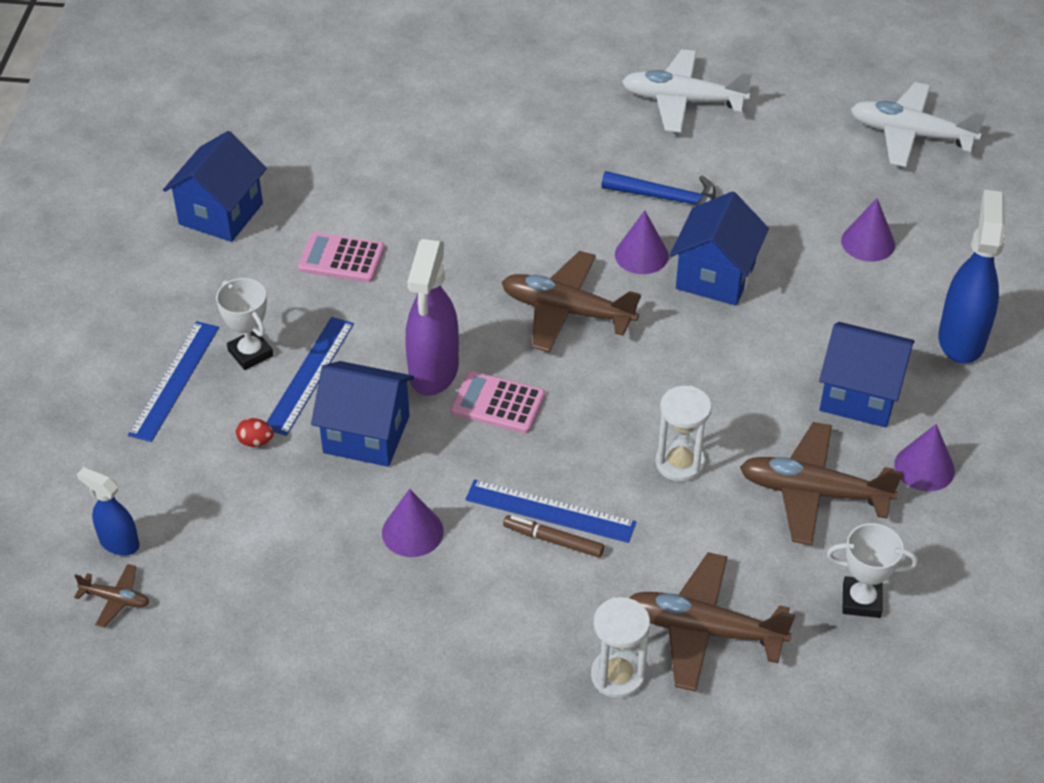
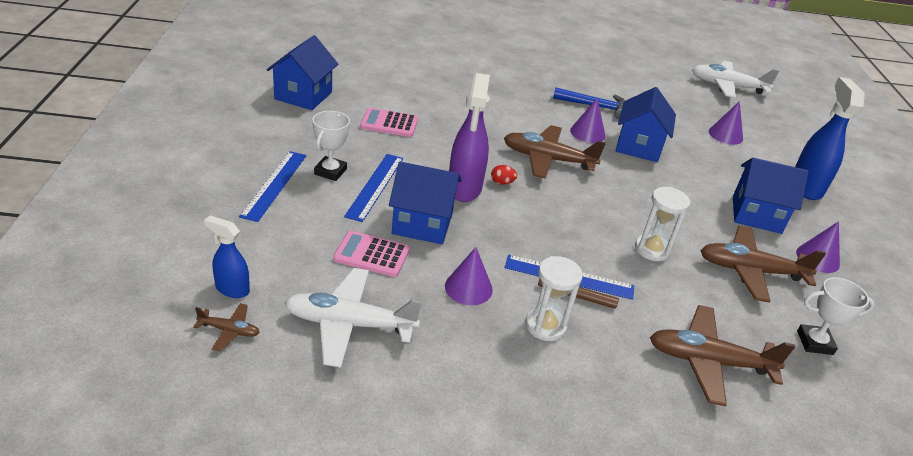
camera: 10 degrees left, 10 degrees down
(250, 353) = (330, 171): white trophy -> white trophy turned 60 degrees clockwise
(256, 442) = (339, 225): red egg -> red egg (502, 182)
(498, 403) = (514, 209): pink calculator -> pink calculator (371, 255)
(617, 676) = (654, 395): white hourglass -> white hourglass (545, 326)
(682, 101) = (588, 62): white plane -> white plane (349, 324)

